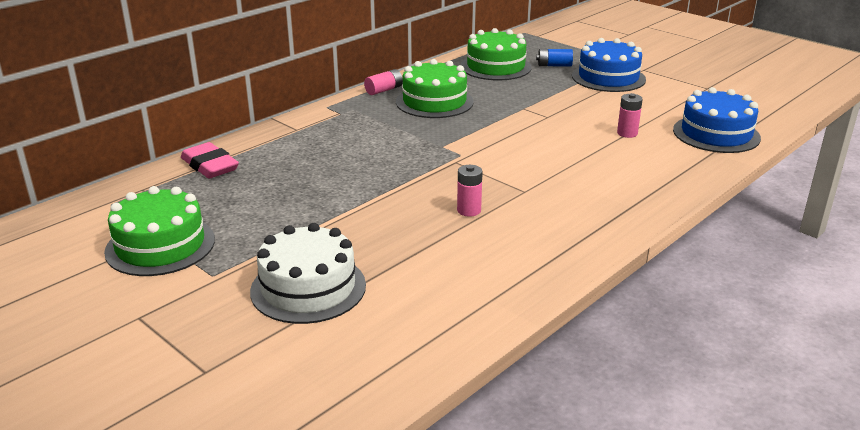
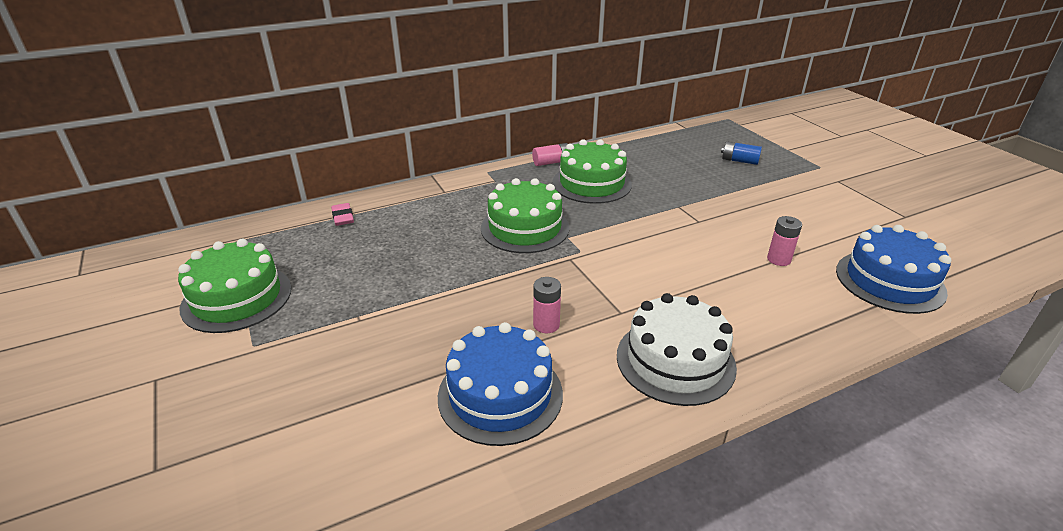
camera: 20 degrees right, 5 degrees up
(210, 166) = (343, 217): pink eraser -> pink eraser, size x0.60
(308, 288) = (324, 386): white cake -> white cake (675, 360)
(495, 67) = (677, 153): green cake -> green cake (525, 228)
(608, 77) = (792, 184): blue cake -> blue cake (500, 394)

